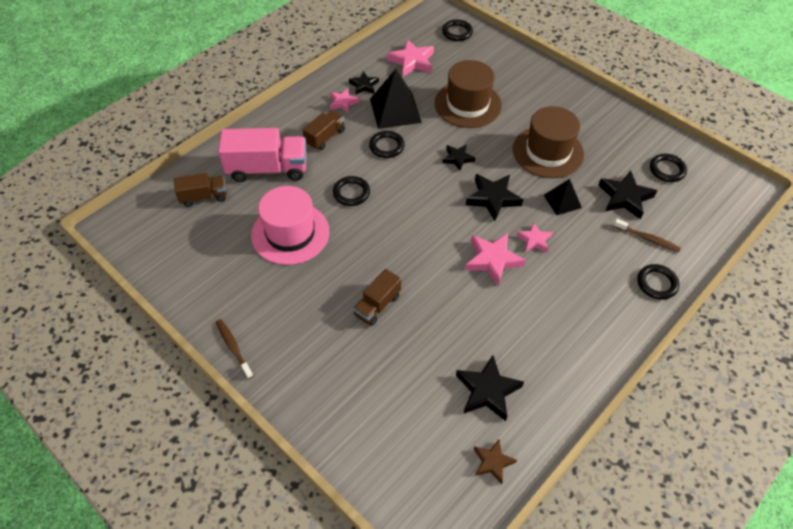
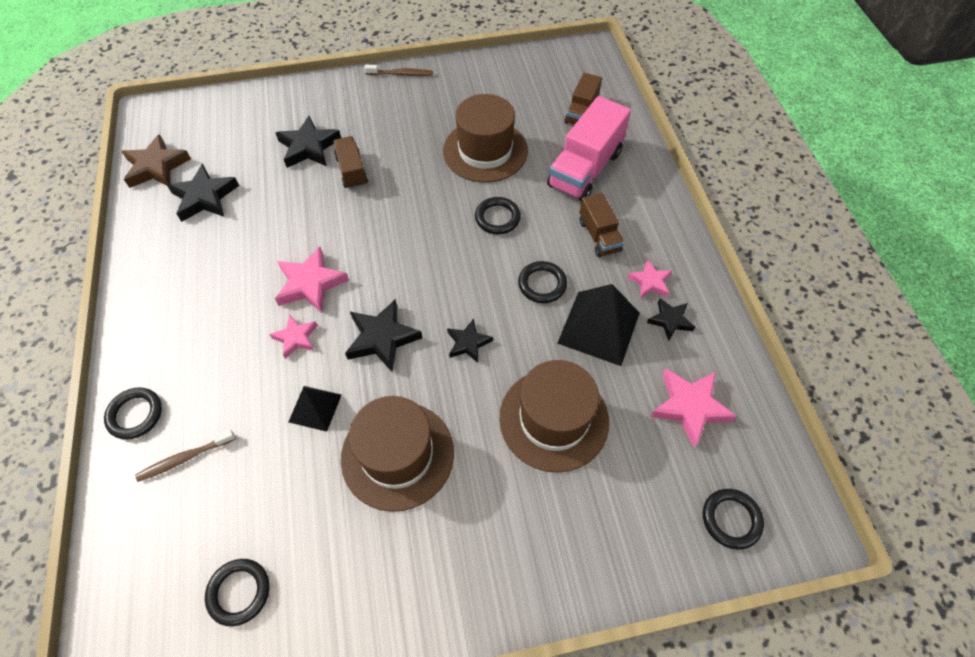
camera: 125 degrees right, 5 degrees up
(290, 233) = (485, 151): pink hat -> brown hat
(492, 462) = (156, 167): brown star -> brown star, size x1.63
(625, 197) = (254, 487): black star -> black star (309, 147)

